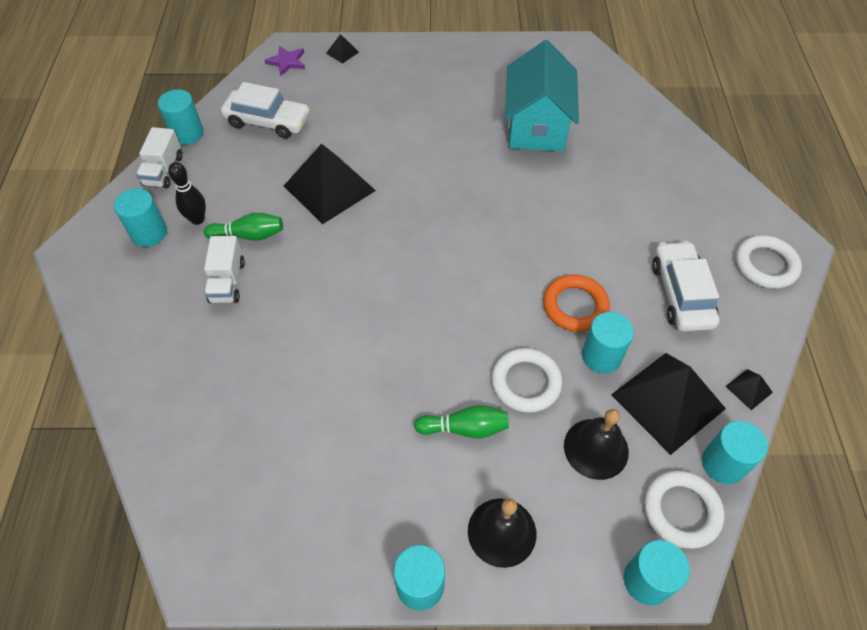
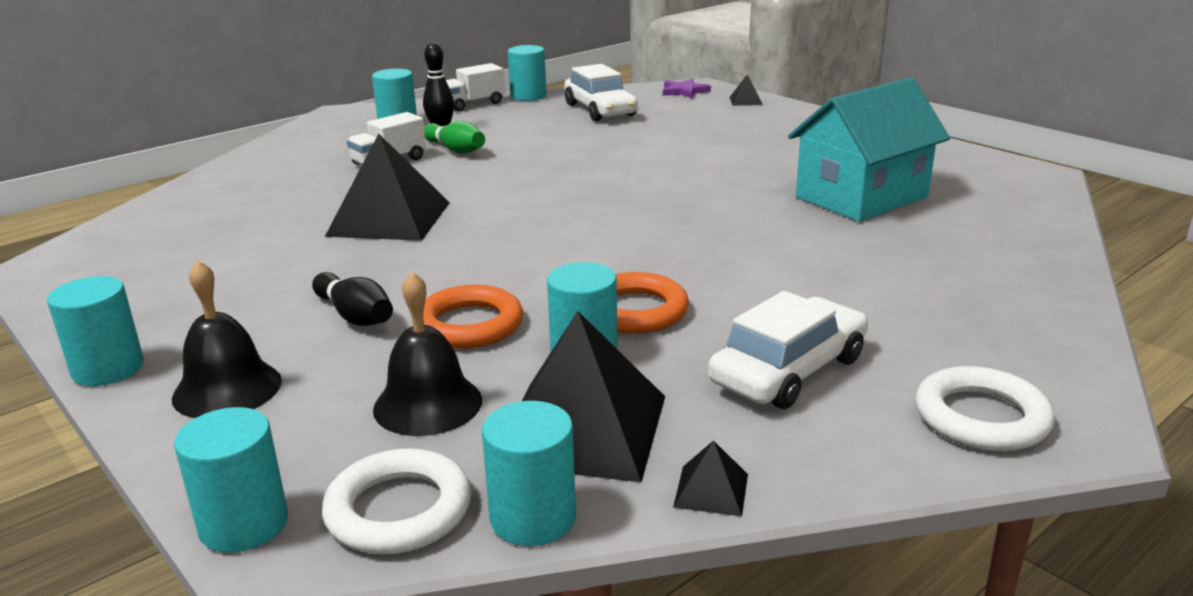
camera: 50 degrees right, 30 degrees down
(329, 188) = (569, 153): black pyramid -> black pyramid (389, 218)
(465, 428) = (355, 316): green bowling pin -> black bowling pin
(526, 383) = (469, 325): white ring -> orange ring

